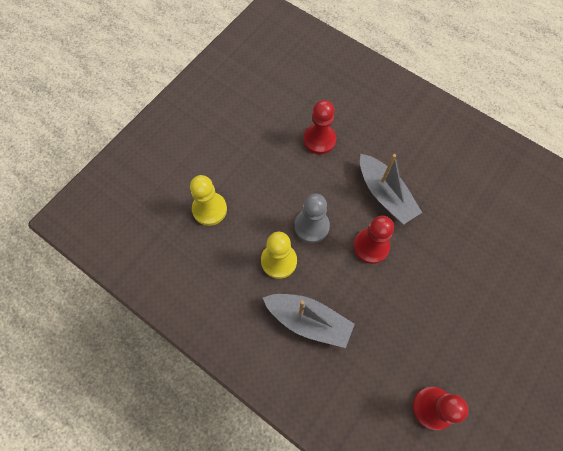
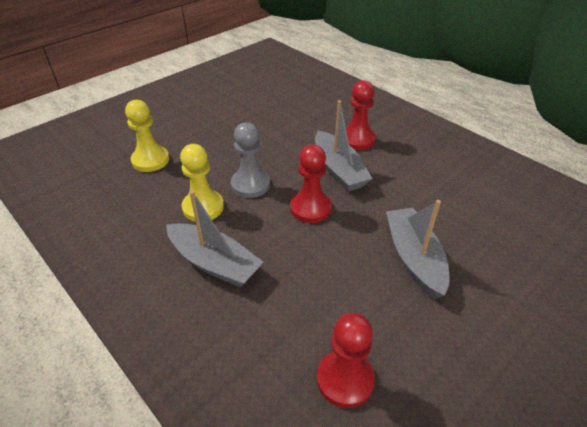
camera: 10 degrees right, 25 degrees down
(319, 140) = (283, 125): red pawn -> red pawn (357, 139)
(464, 288) = (414, 258): none -> grey boat

